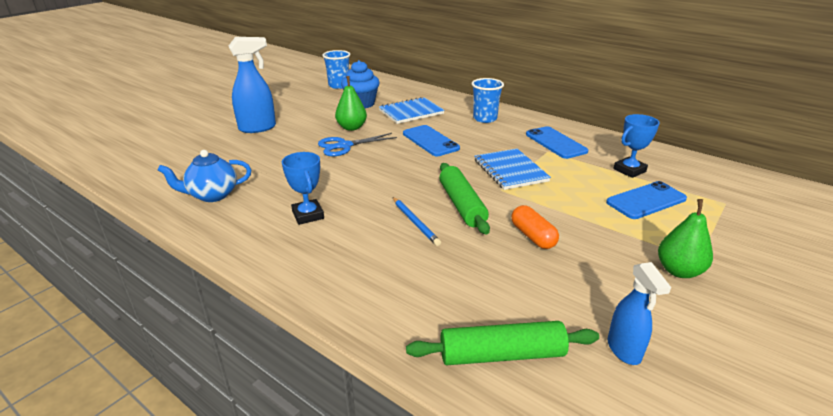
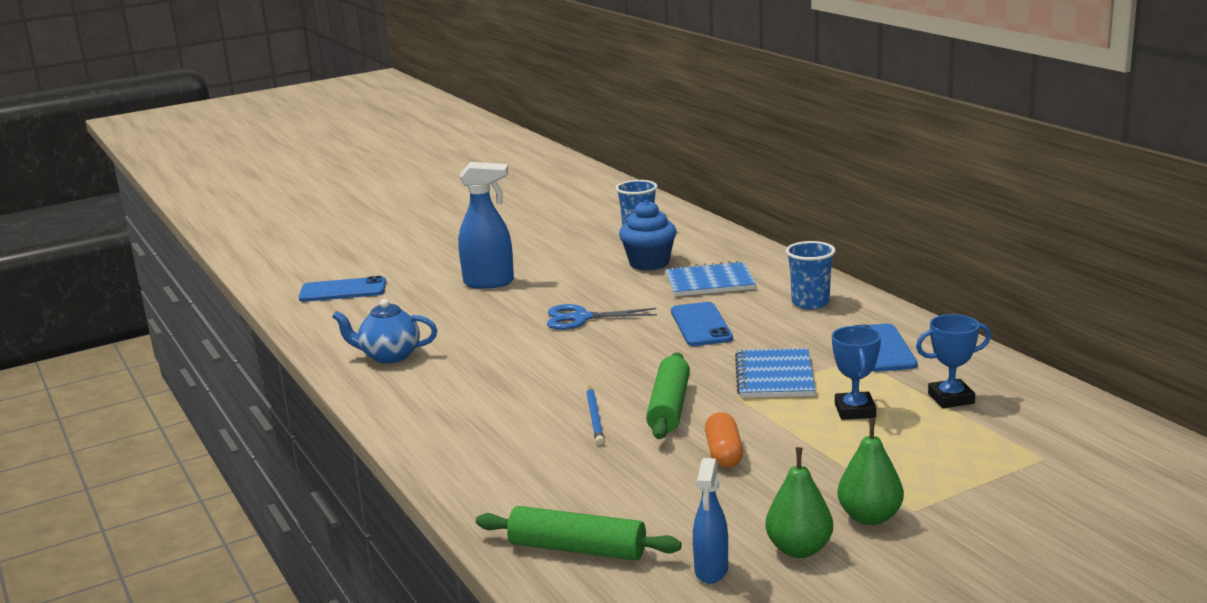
camera: 25 degrees right, 10 degrees down
(308, 215) = (479, 392): blue trophy -> blue trophy (855, 411)
(351, 127) = (609, 295): green pear -> green pear (799, 549)
(646, 200) = (926, 438): blue phone -> blue phone (343, 290)

